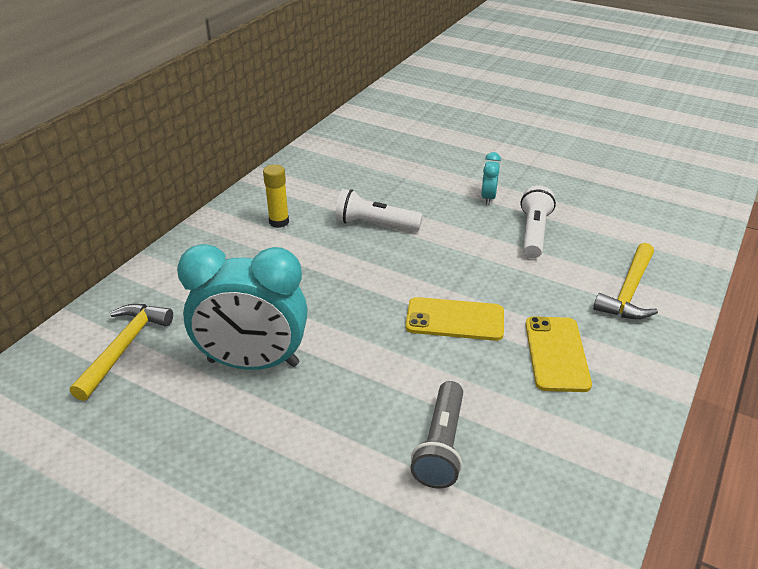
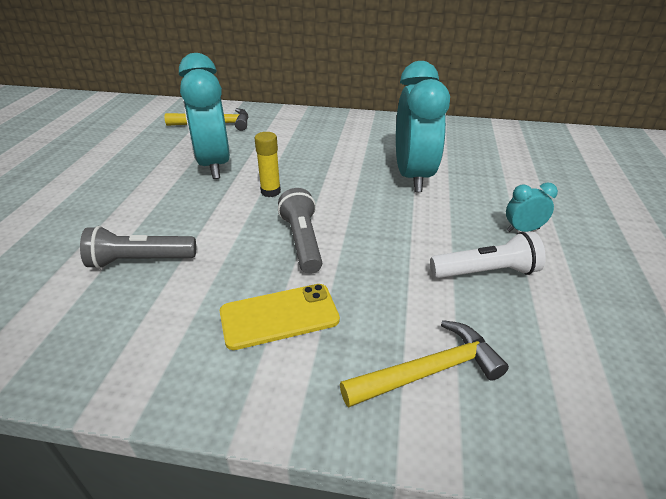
camera: 70 degrees right, 0 degrees up
(279, 222) = (379, 138): yellow glue stick -> yellow glue stick (270, 191)
(375, 224) = (413, 176): white flashlight -> turquoise clock
(455, 319) = (302, 241): yellow phone -> grey flashlight
(629, 291) = (429, 371): yellow hammer -> yellow hammer turned 150 degrees clockwise

